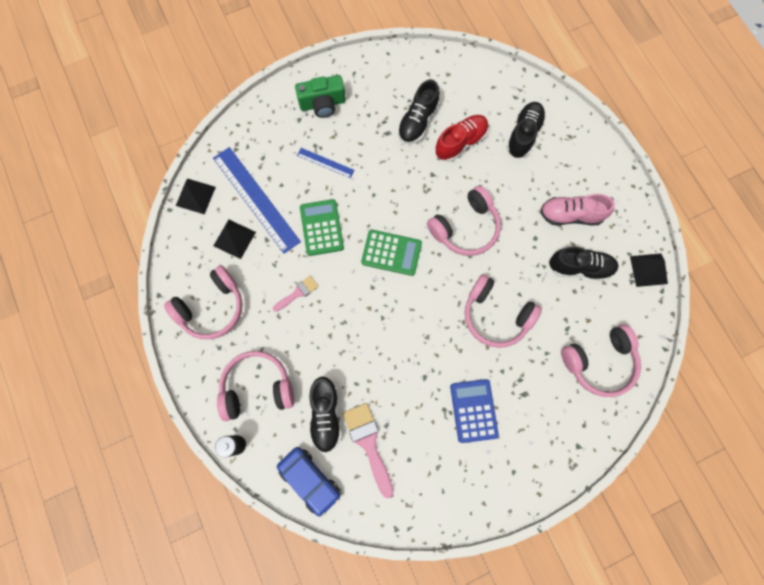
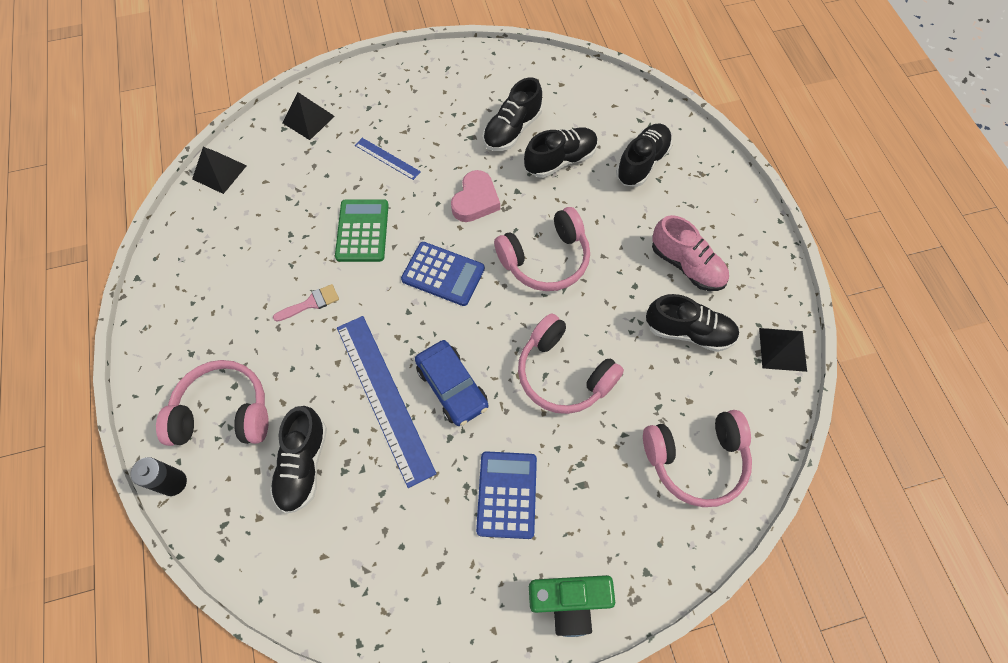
camera: 10 degrees right, 10 degrees down
(212, 308) = (197, 303): pink headphones -> none
(234, 238) = (251, 227): black pyramid -> black pyramid (308, 119)
(256, 199) = (291, 186): blue ruler -> blue ruler (384, 397)
(310, 480) = (257, 549): blue car -> blue car (452, 387)
(322, 104) = (401, 95): green camera -> green camera (569, 601)
(368, 443) = (351, 513): pink brush -> none
(391, 253) = (443, 274): green calculator -> blue calculator
(402, 188) = (475, 200): none -> pink heart
(460, 142) = (560, 160): red shoe -> black shoe
(570, 215) = (686, 265): pink shoe -> pink shoe turned 150 degrees counterclockwise

